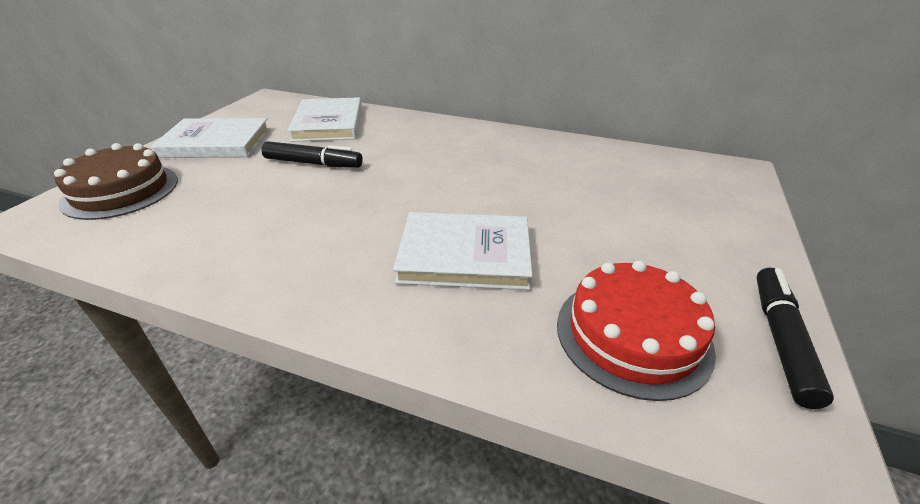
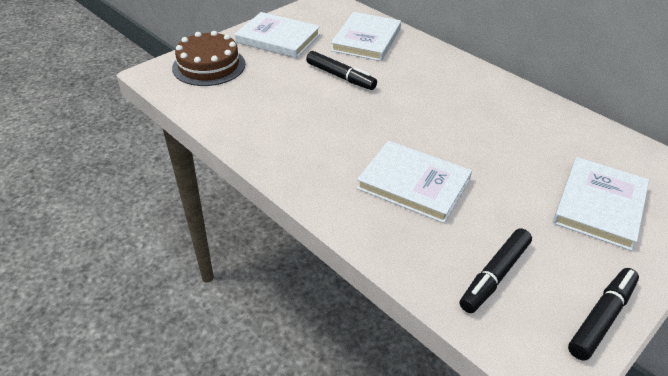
camera: 25 degrees right, 5 degrees up
(632, 335) = (494, 275): red cake -> black marker
(669, 216) = (599, 205): none -> white book

